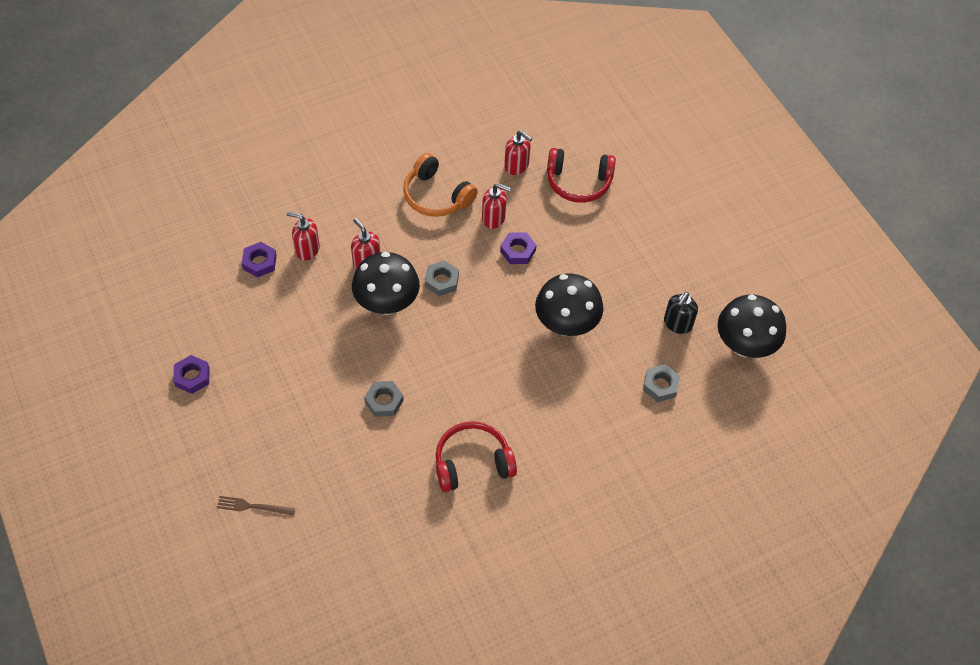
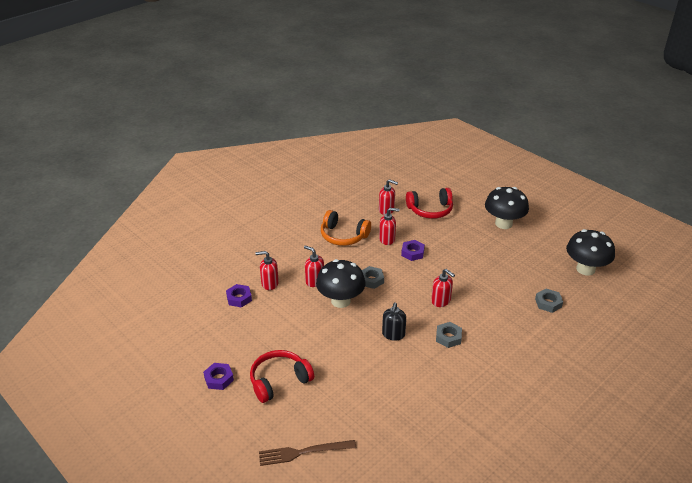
camera: 15 degrees left, 20 degrees down
(253, 506) = (303, 452): brown fork -> brown fork, size x1.53
(384, 401) = (368, 358): grey nut -> grey nut (448, 337)
(472, 462) = (451, 380): red headphones -> red headphones (279, 381)
(518, 341) = (441, 301): none -> red soap dispenser
(566, 324) = (467, 284): black mushroom -> black mushroom (503, 223)
(677, 324) = (537, 267): black soap dispenser -> black soap dispenser (393, 334)

